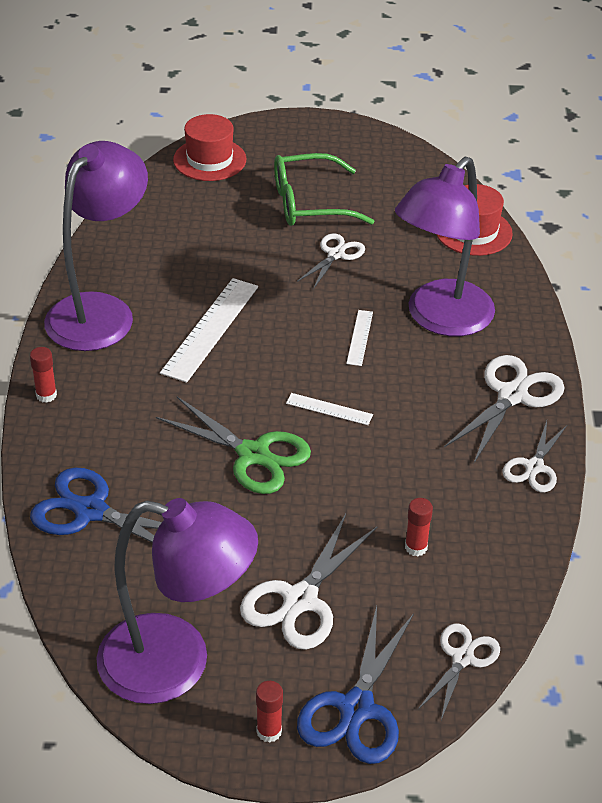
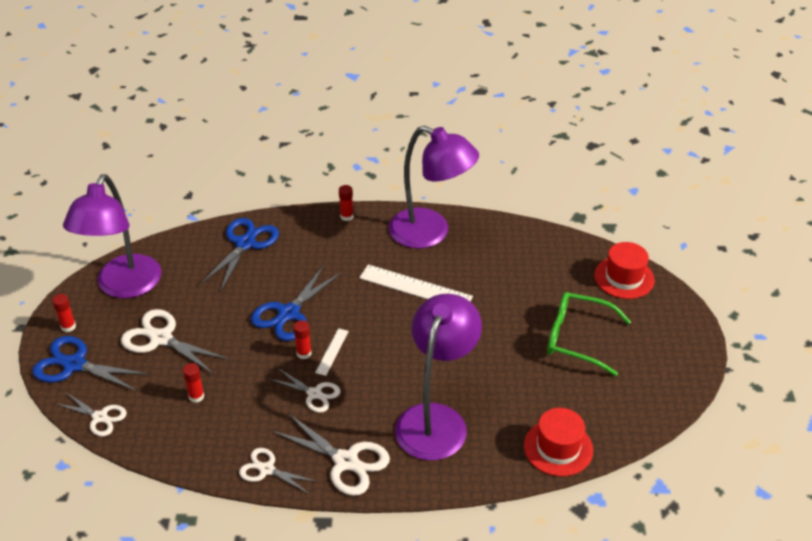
camera: 90 degrees right, 0 degrees up
(253, 455) = (288, 313): green scissors -> blue scissors
(309, 203) = (577, 338): green glasses -> green glasses turned 60 degrees counterclockwise
(332, 437) = (304, 353): none -> red glue stick
(336, 254) = (511, 355): white scissors -> white scissors (314, 394)
(360, 337) = (410, 369): white ruler -> none
(440, 319) = (436, 419): purple lamp -> purple lamp turned 75 degrees clockwise

